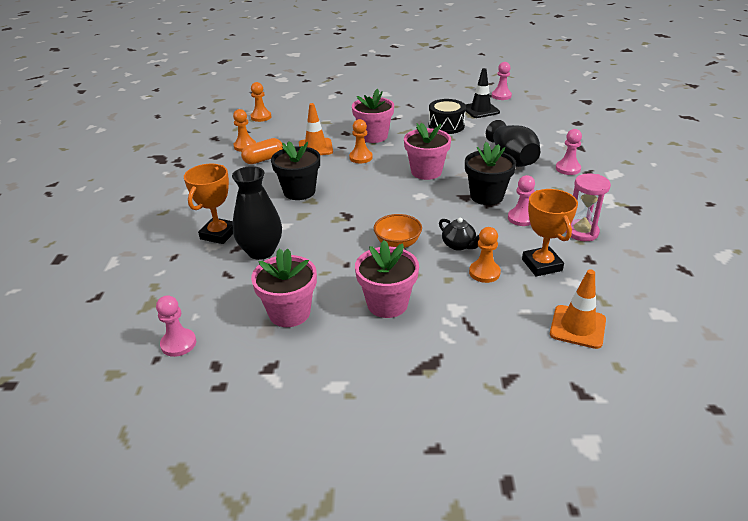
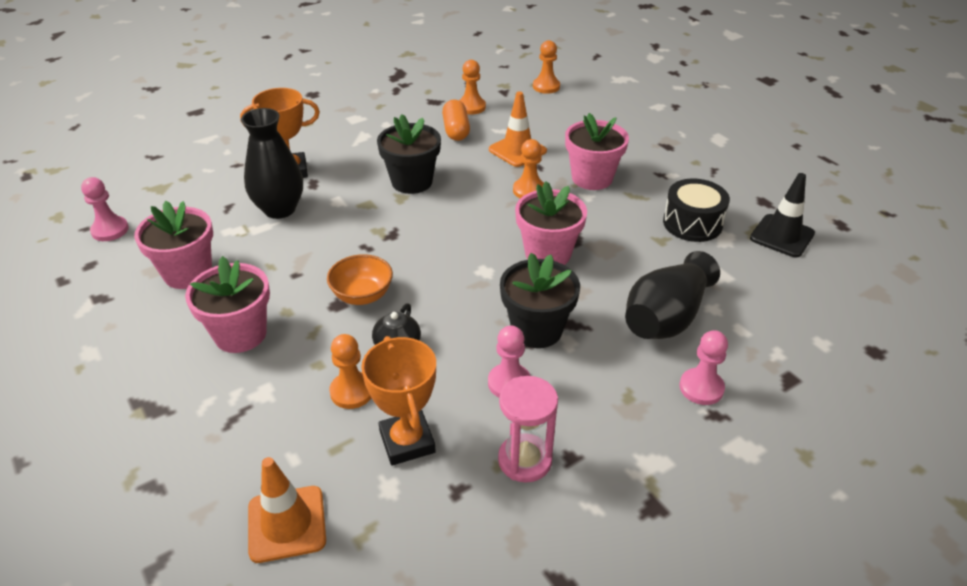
camera: 55 degrees right, 5 degrees up
(263, 159) = (456, 130): orange capsule -> orange capsule turned 60 degrees clockwise
(501, 96) = (857, 239): pink pawn -> none
(541, 265) = (407, 442): orange trophy -> orange trophy turned 60 degrees counterclockwise

